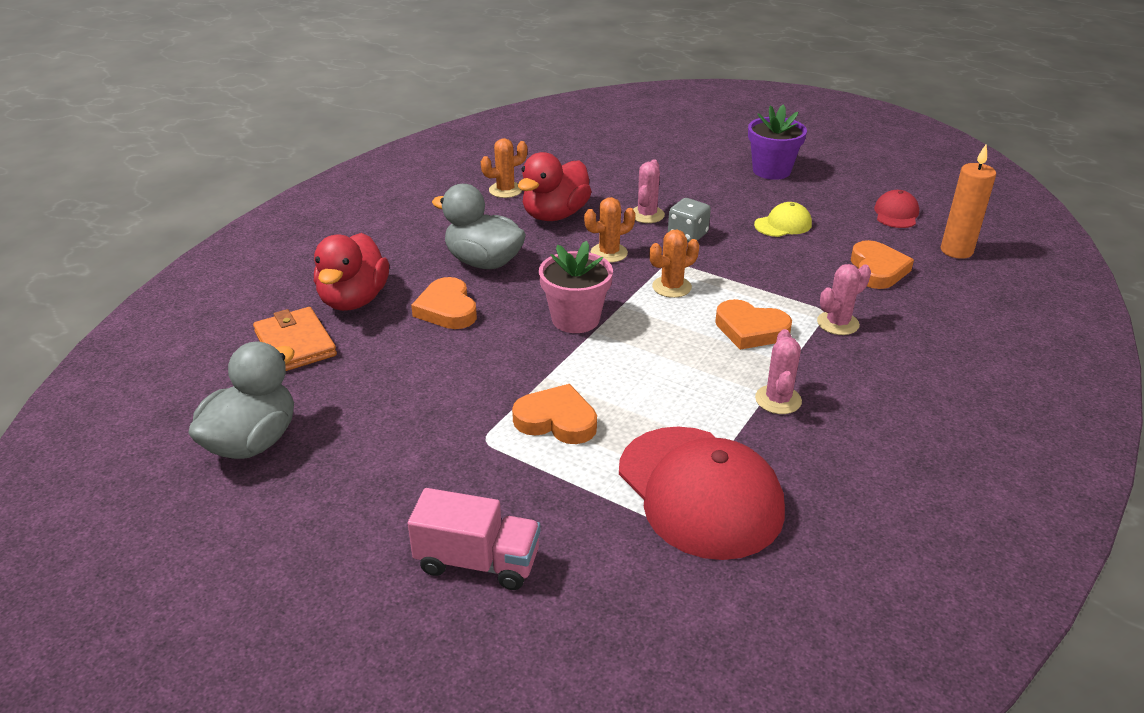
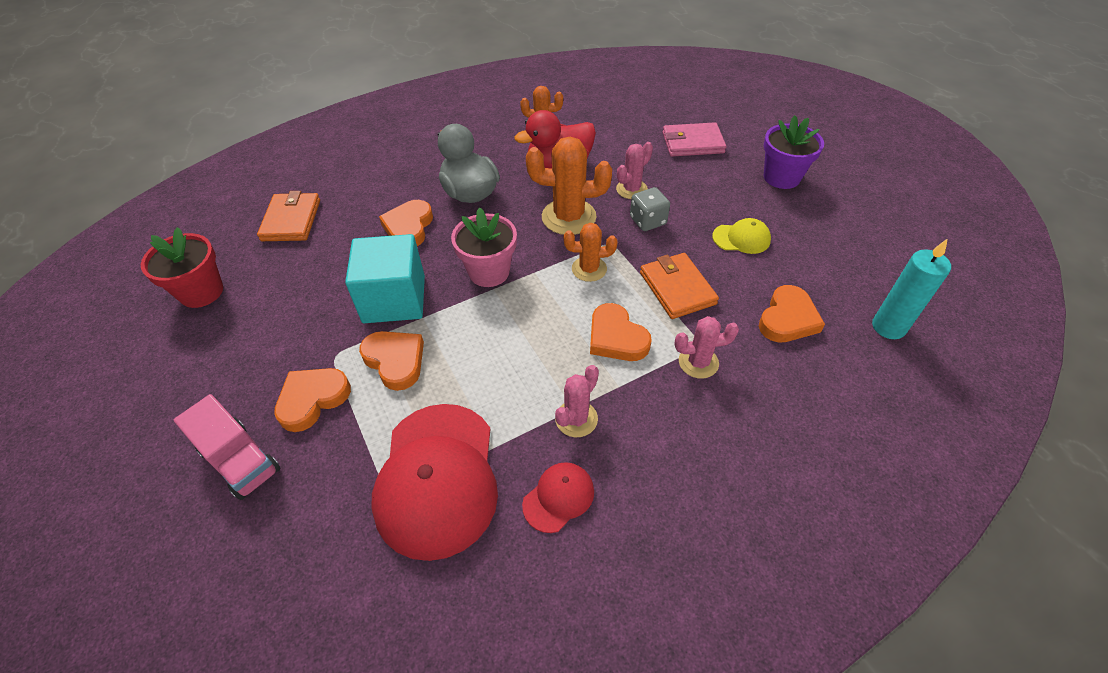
camera: 30 degrees right, 15 degrees up
(253, 442) = (201, 292): grey duck -> red flower pot
(354, 300) = (357, 196): red duck -> none
(498, 372) = (394, 299): none -> turquoise cube
(501, 483) = (312, 399): none -> orange heart
(609, 253) = (568, 217): orange cactus -> orange cactus, size x1.67
(666, 165) = (692, 143): none -> pink wallet
(765, 277) = (677, 288): none -> orange wallet
(896, 214) = (863, 263): red cap -> red cap (558, 497)
(956, 251) = (888, 327): orange candle -> turquoise candle

